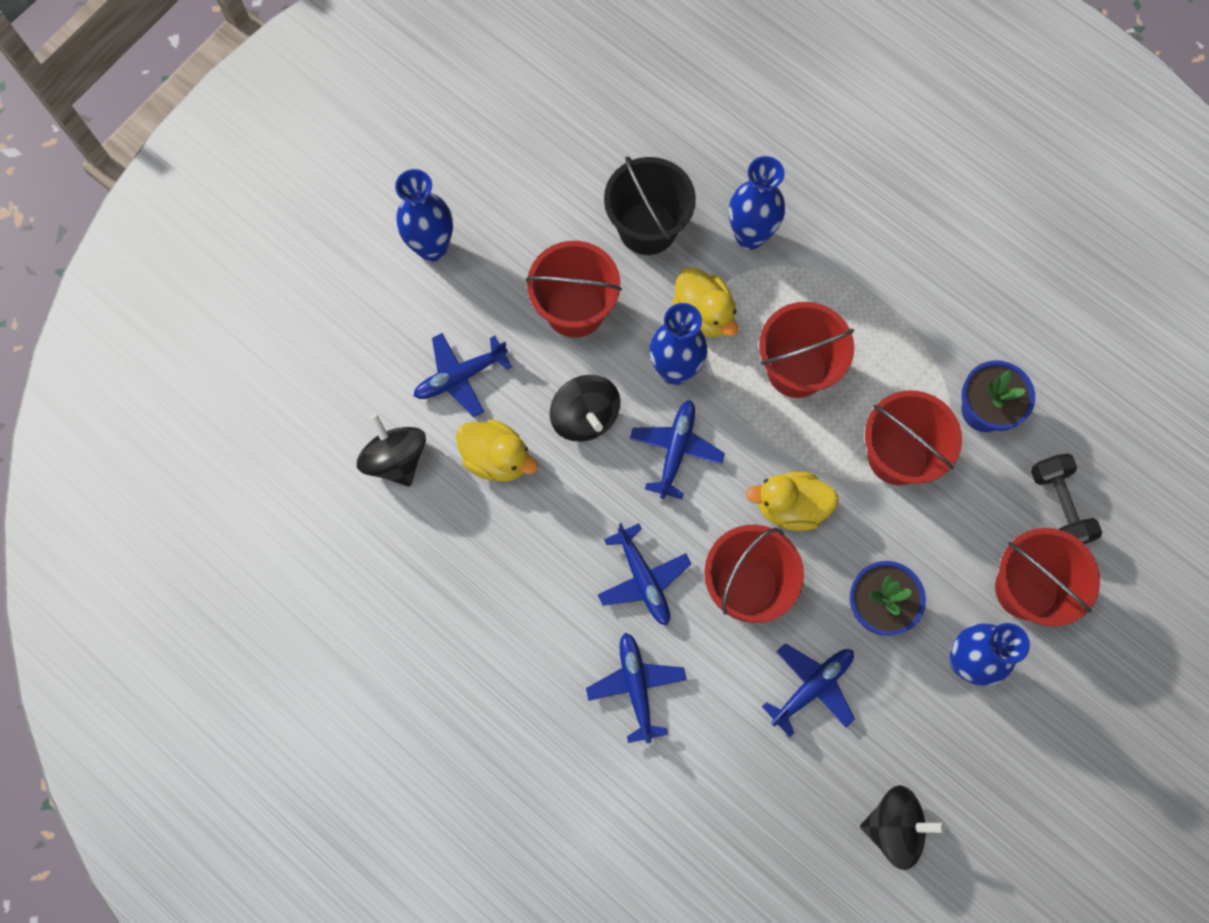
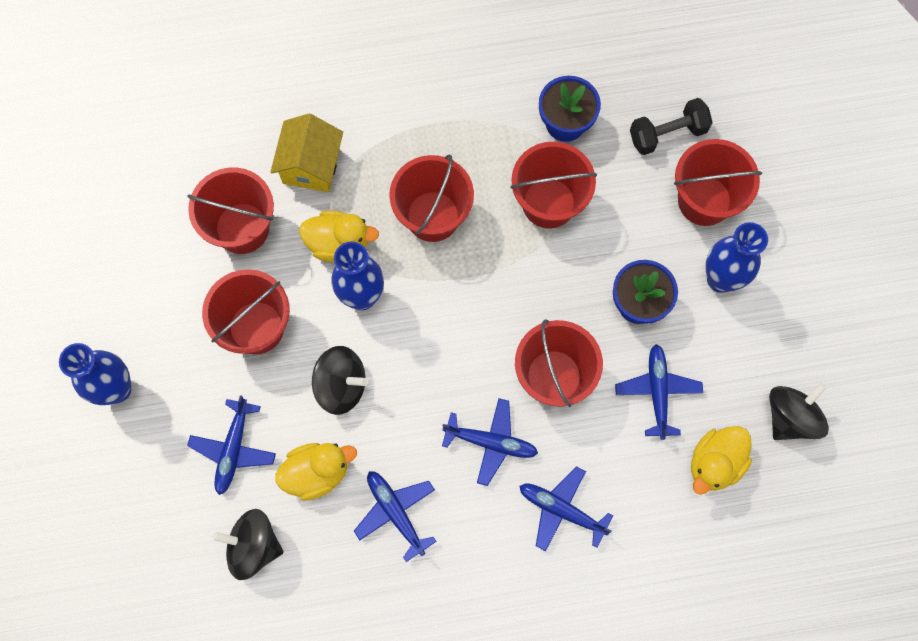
camera: 50 degrees left, 0 degrees up
(647, 228) = (242, 228): black bucket -> red bucket
(676, 450) = (419, 344): blue plane -> blue plane (396, 512)
(750, 236) = (311, 165): blue vase -> yellow house
(790, 506) = (524, 301): yellow duck -> yellow duck (715, 463)
(1058, 506) = (667, 134): black dumbbell -> black dumbbell turned 45 degrees counterclockwise

